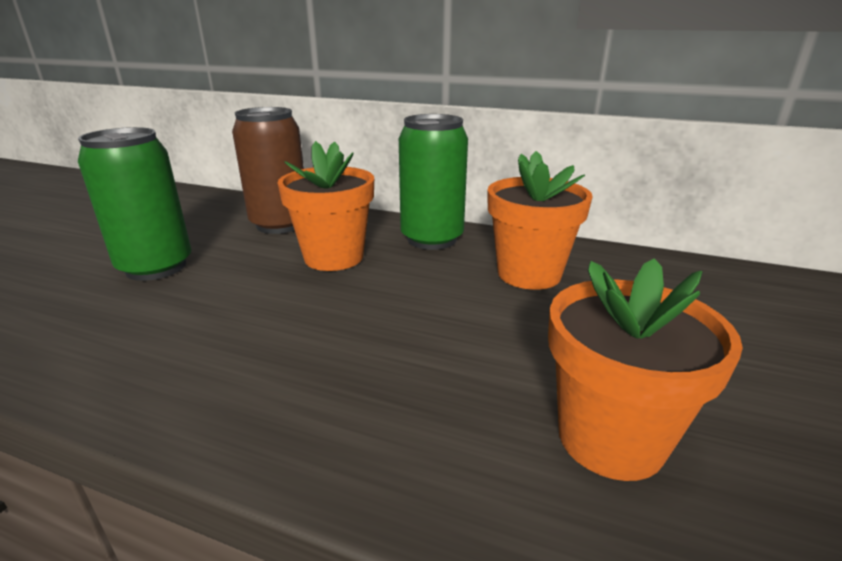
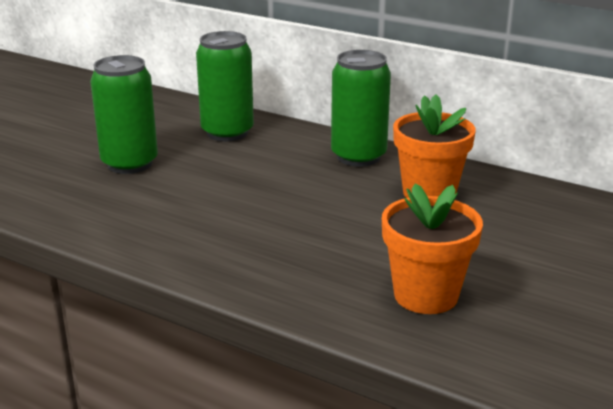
camera: 10 degrees right, 0 degrees up
(280, 224) = (227, 132): brown can -> green can
(333, 257) = (271, 166): orange flower pot -> none

